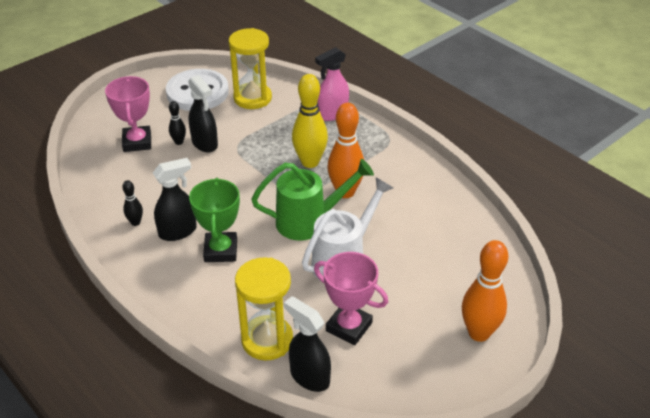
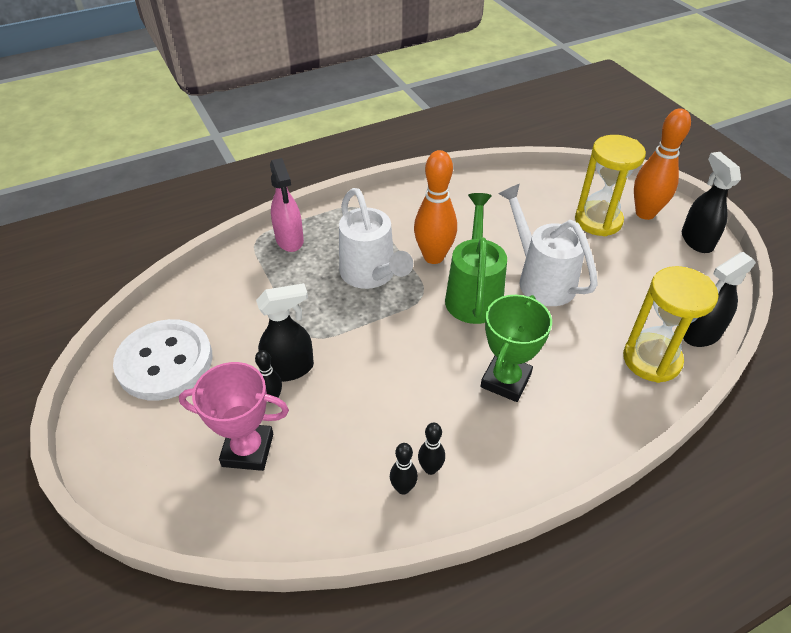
camera: 75 degrees left, 5 degrees up
(119, 212) = (403, 488): none -> black bowling pin
(178, 231) = (461, 420): black spray bottle -> black spray bottle (696, 240)
(221, 250) = (505, 380): green trophy -> green trophy turned 75 degrees counterclockwise
(252, 98) = (215, 305): yellow hourglass -> yellow hourglass (598, 221)
(310, 162) = (371, 275): yellow bowling pin -> white watering can
(349, 327) = (635, 293): pink trophy -> none

